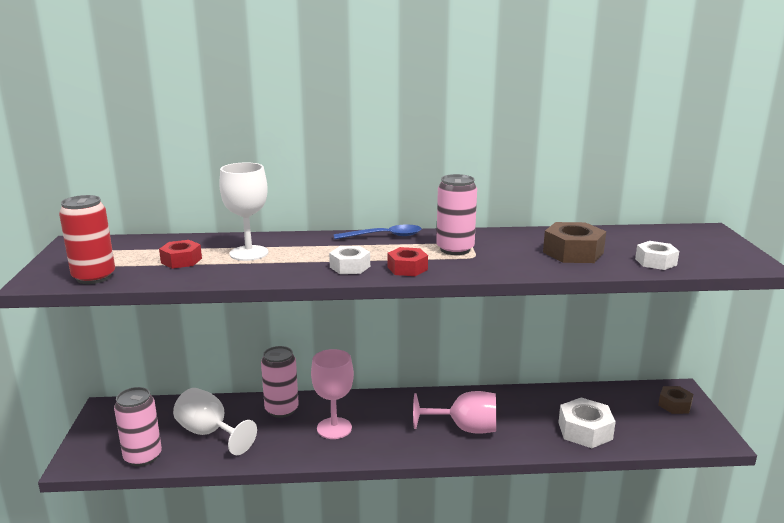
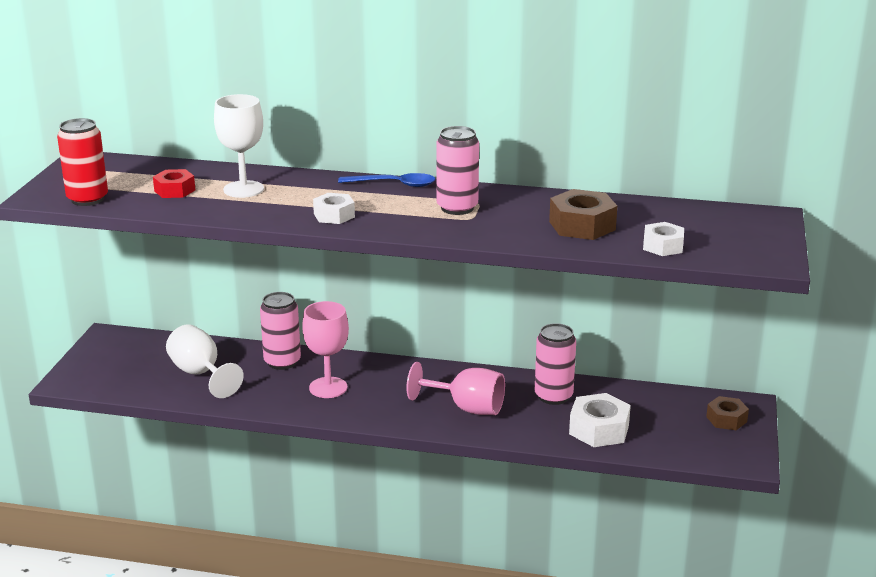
camera: 15 degrees right, 5 degrees up
(143, 457) = (129, 386): pink can -> pink can (553, 396)
(407, 268) = (390, 224): red nut -> none

